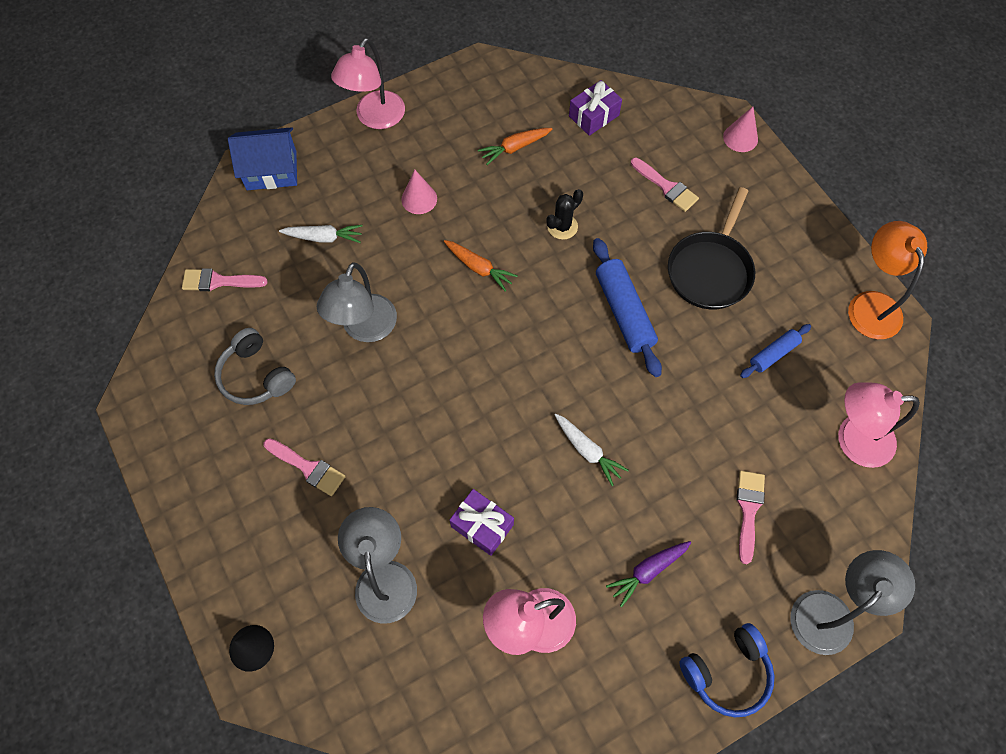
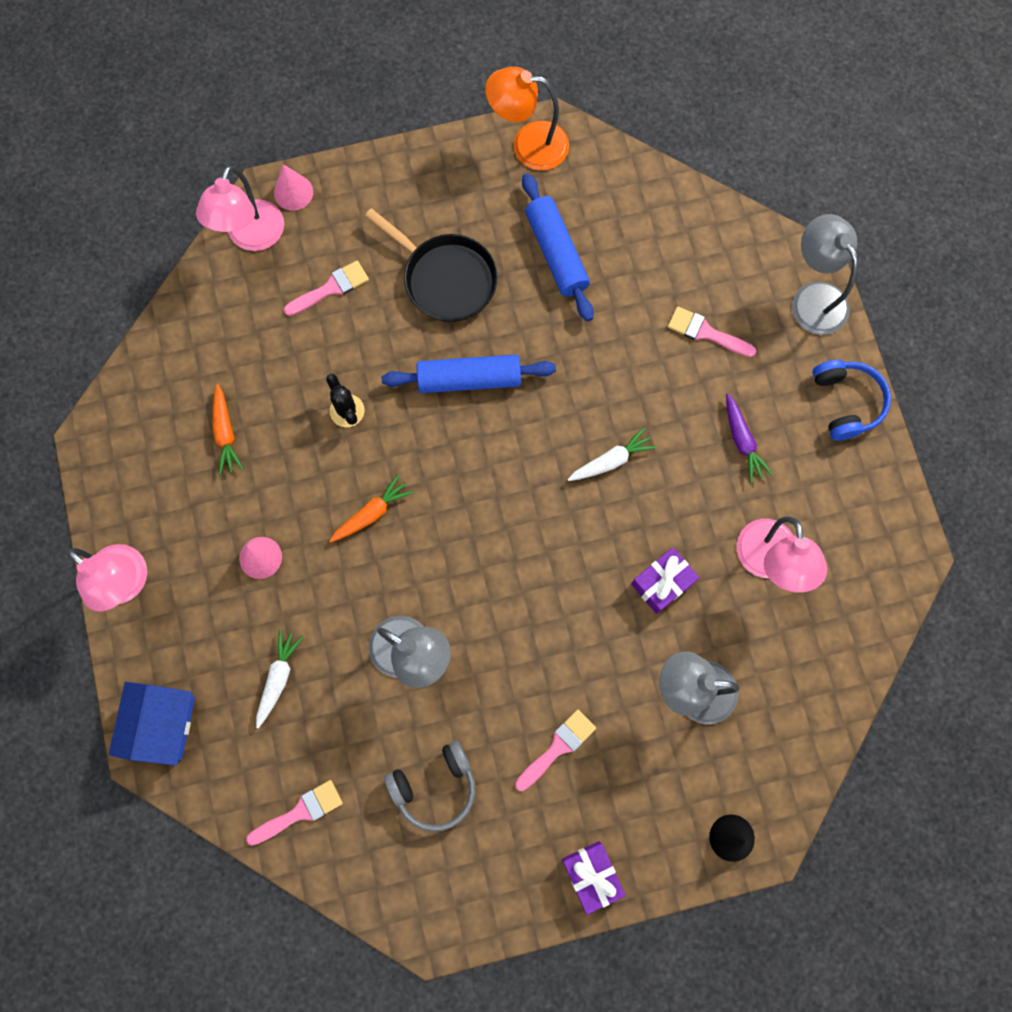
camera: 75 degrees left, 10 degrees up
(219, 281) = (300, 812): pink brush -> pink brush turned 135 degrees counterclockwise
(594, 116) = (211, 334): purple gift -> purple gift (592, 875)
(773, 354) = (556, 253): blue rolling pin -> blue rolling pin, size x1.75
(853, 440) = (662, 216): pink lamp -> pink lamp (252, 237)

